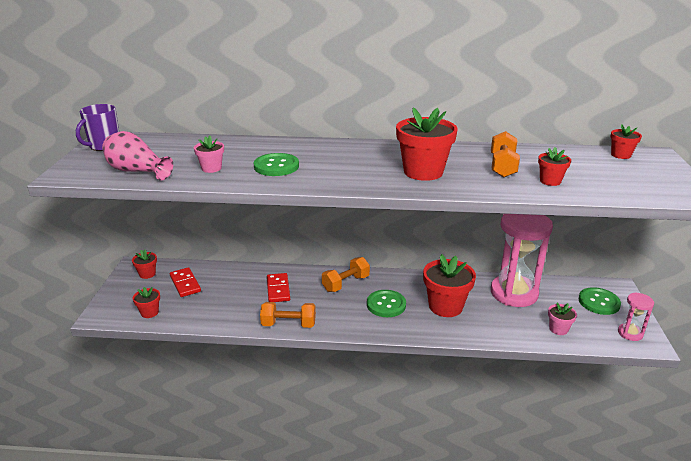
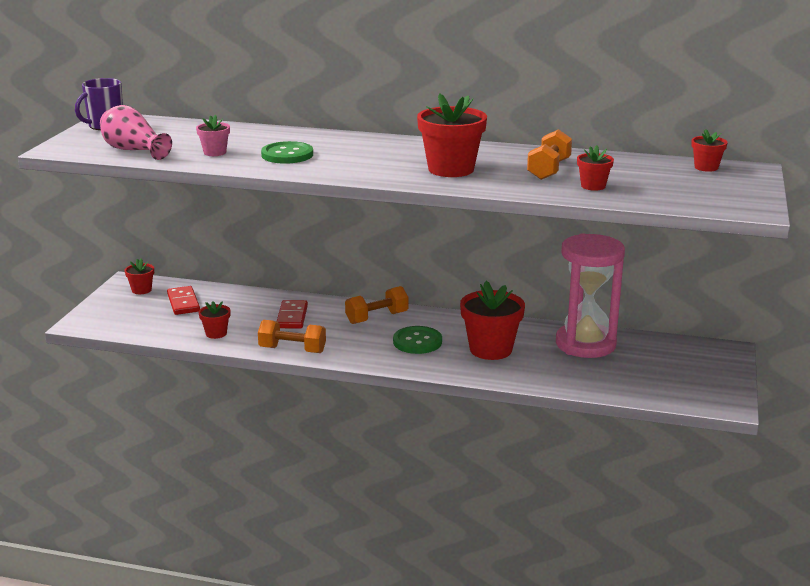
camera: 10 degrees right, 5 degrees down
(149, 312) = (135, 326): red flower pot -> red flower pot (216, 333)
(558, 329) = (621, 382): pink flower pot -> none
(599, 302) = (691, 362): green button -> none
(630, 333) = (711, 394): pink hourglass -> none

